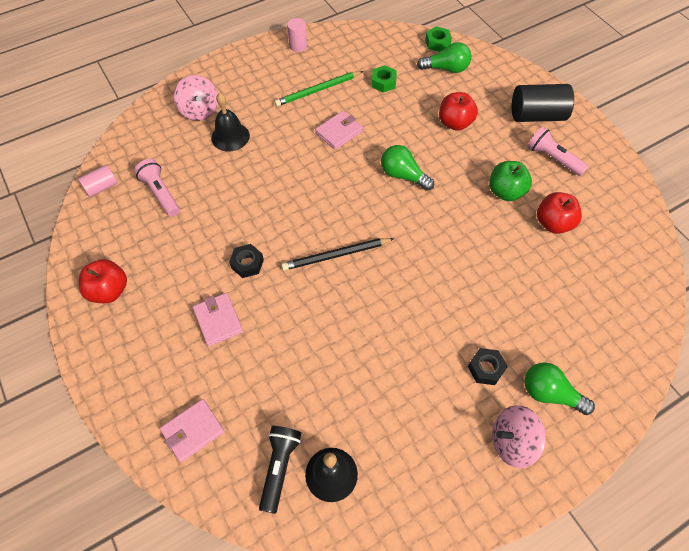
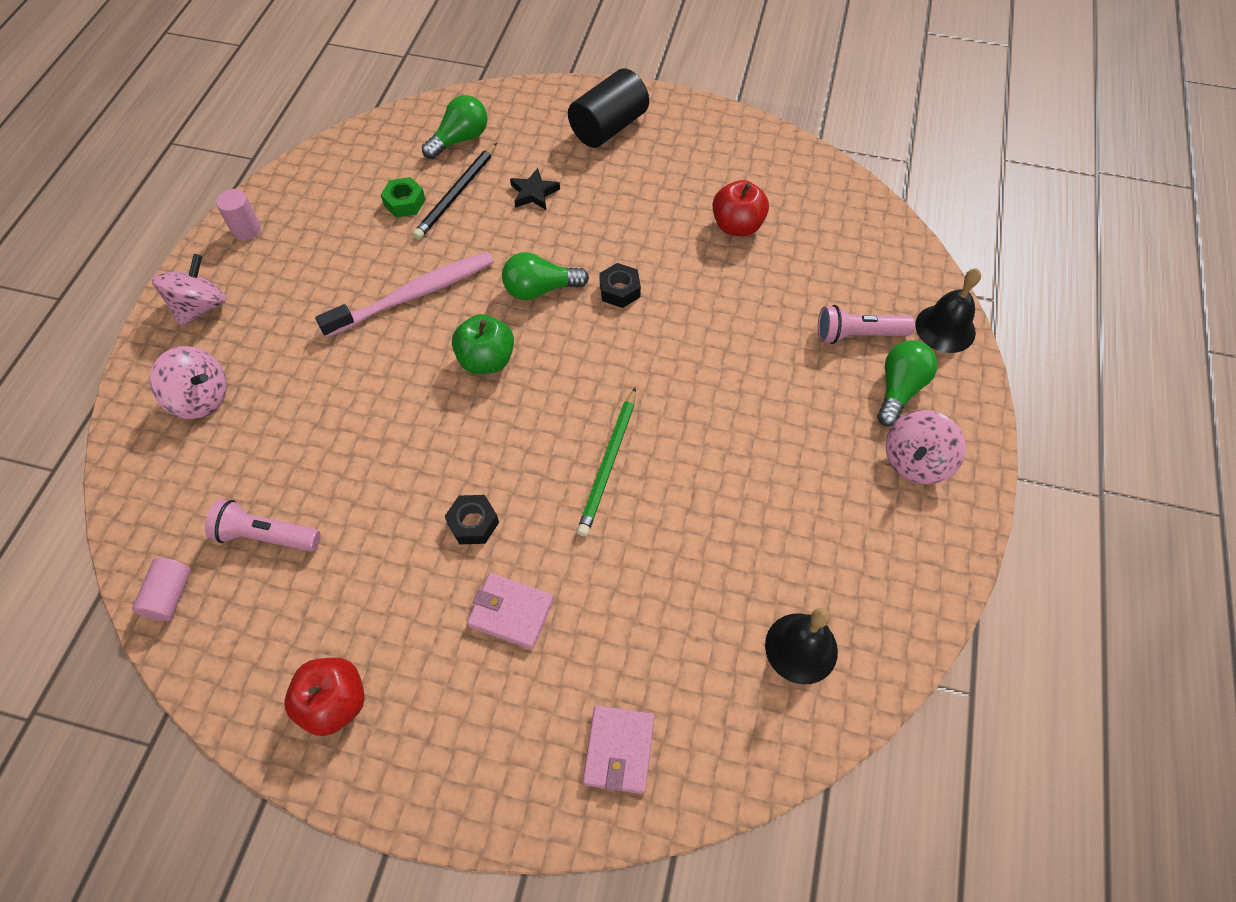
camera: 45 degrees left, 0 degrees up
(230, 136) = (281, 399): black bell -> black bell (945, 328)
(242, 68) = (200, 307): none -> pink spinning top
(279, 467) = (747, 692): black flashlight -> none
(318, 90) = (334, 265): green pencil -> green pencil (608, 464)
(336, 255) = (562, 430): black pencil -> black pencil (457, 194)
(339, 132) = (414, 295): pink wallet -> pink toothbrush
(437, 43) = (418, 117): green nut -> none
(455, 123) = (534, 193): red apple -> black star
(486, 369) = (825, 416): black nut -> black nut (619, 290)
(505, 191) = (661, 228): green apple -> green apple (486, 360)
(549, 393) = (899, 389): green light bulb -> green light bulb turned 135 degrees clockwise
(553, 158) = (670, 161): pink flashlight -> pink flashlight (858, 334)

